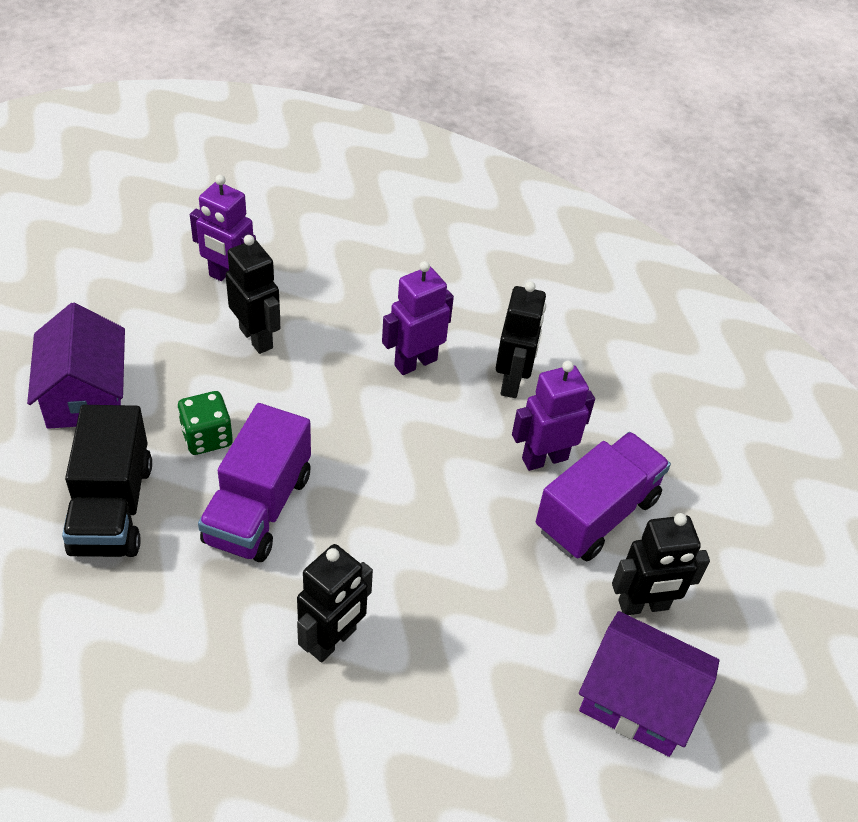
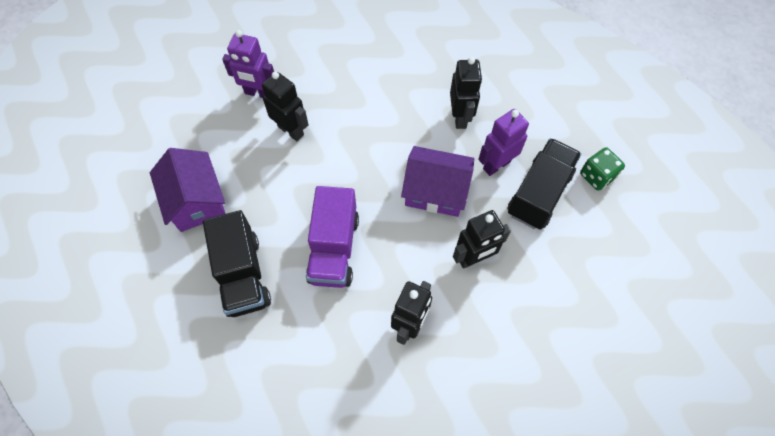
camera: 10 degrees left, 15 degrees up
(207, 437) = (284, 209): green dice -> green dice (597, 176)
(415, 362) = (396, 120): purple robot -> none
(596, 514) = (539, 193): purple truck -> black truck
(638, 700) = (600, 308): purple house -> purple house (435, 191)
(643, 605) = (585, 246): black robot -> black robot (473, 258)

